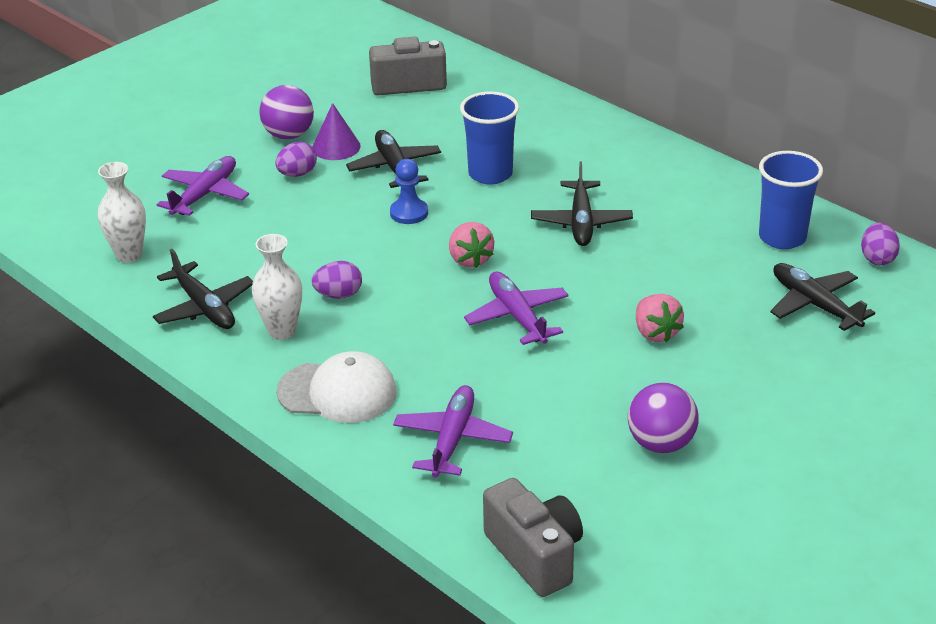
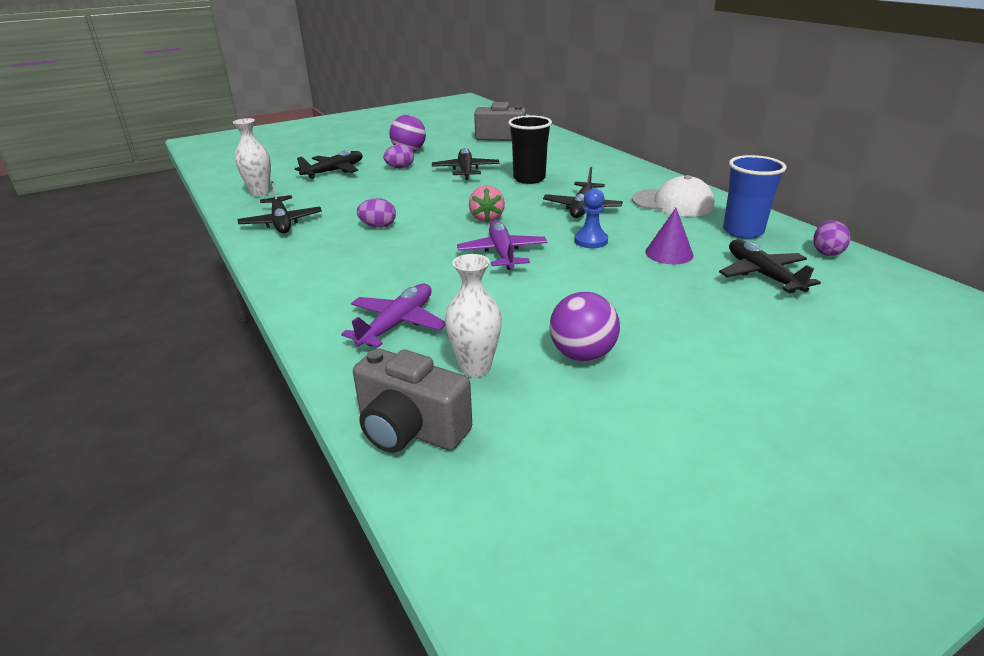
camera: 15 degrees right, 5 degrees down
(204, 194) = (334, 171): purple plane -> black plane
(282, 331) = (322, 240): white vase -> white vase (475, 368)
(336, 147) = (434, 158): purple cone -> purple cone (669, 253)
(337, 392) = (331, 280): white cap -> white cap (673, 203)
(409, 213) = (459, 191): blue pawn -> blue pawn (591, 241)
(490, 174) = (529, 179): blue cup -> black cup
(535, 555) = (410, 429): grey camera -> grey camera turned 135 degrees clockwise
(655, 333) = (612, 276): pink strawberry -> none

